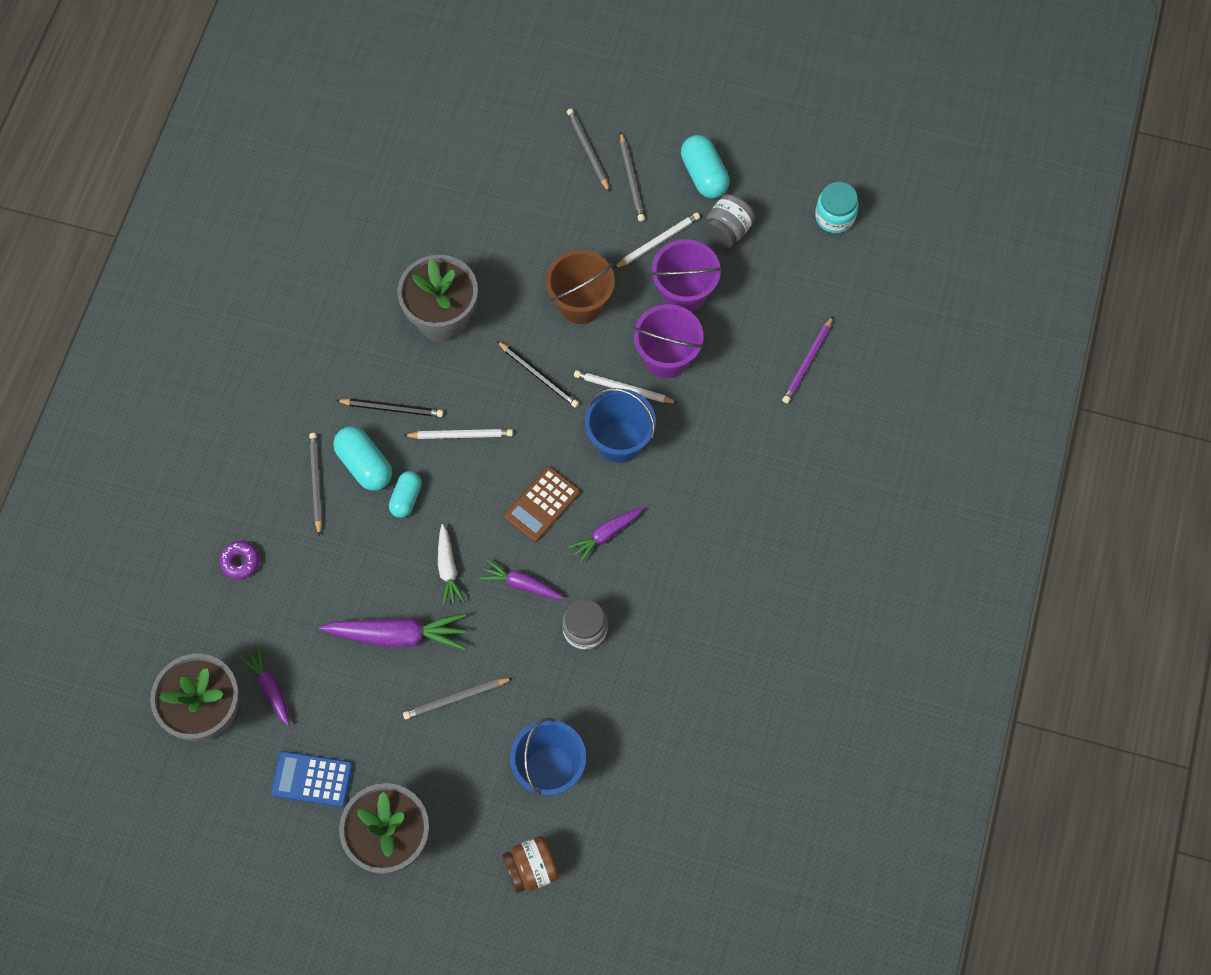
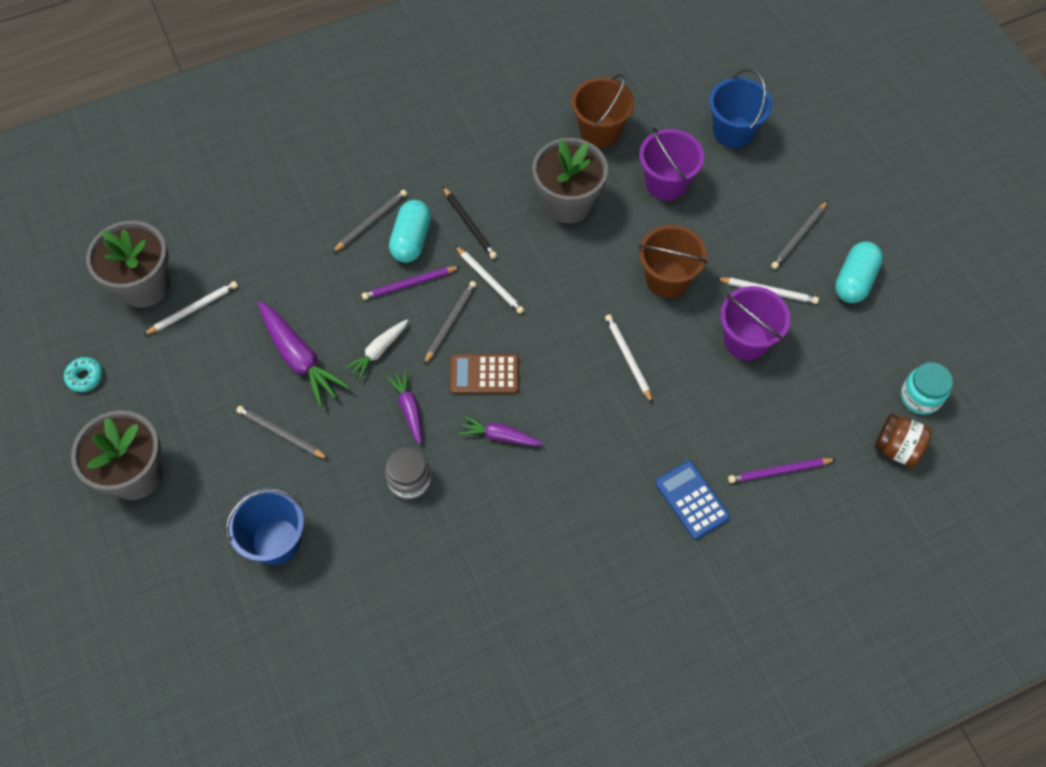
camera: 50 degrees right, 5 degrees down
(240, 562) = (273, 222): purple donut -> none
(257, 822) = (85, 377): none -> turquoise donut
(270, 688) = (193, 309): purple carrot -> white pencil
(312, 779) = (144, 387): blue calculator -> blue calculator (691, 500)
(396, 238) = (600, 131): none -> brown bucket
(406, 498) = (409, 284): turquoise capsule -> purple pencil
(531, 868) = (185, 590): brown jar -> brown jar (896, 448)
(539, 375) = (584, 295): black pencil -> none
(588, 150) = (790, 193): grey pencil -> grey pencil (450, 322)
(619, 441) = (584, 388): blue bucket -> blue bucket (733, 131)
(667, 357) = (682, 368): purple bucket -> purple bucket (666, 183)
(727, 231) = (827, 331): grey jar -> none

